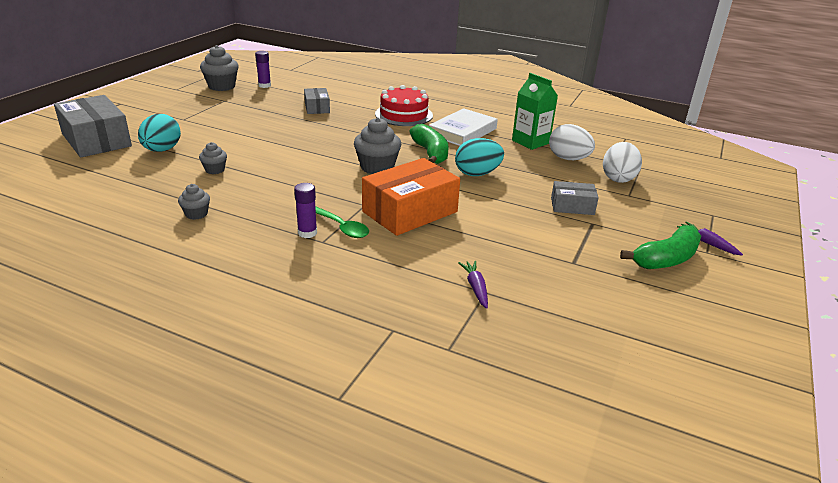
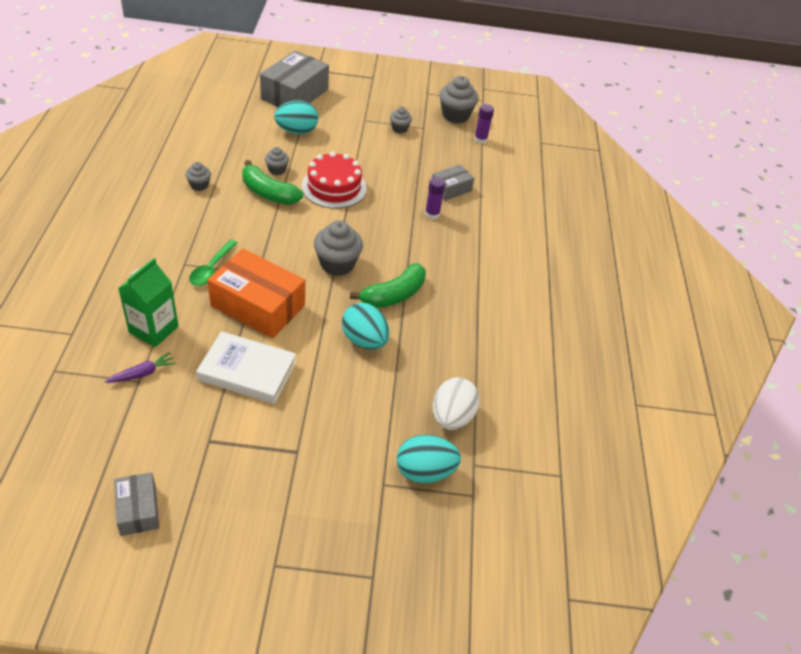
camera: 65 degrees right, 15 degrees up
(214, 109) = (399, 129): none -> grey cupcake
(307, 233) = (194, 252): purple glue stick -> purple glue stick (432, 214)
(404, 115) = (481, 254): red cake -> red cake (334, 187)
(462, 132) = (467, 311): white book -> white book (247, 371)
(530, 142) = (479, 375): green carton -> green carton (153, 329)
(572, 206) = (328, 430): grey box -> grey box (138, 510)
(618, 178) = (424, 471): white egg -> turquoise egg
(666, 259) = (243, 523): green banana -> green banana (268, 193)
(707, 243) = (295, 566): purple carrot -> none

